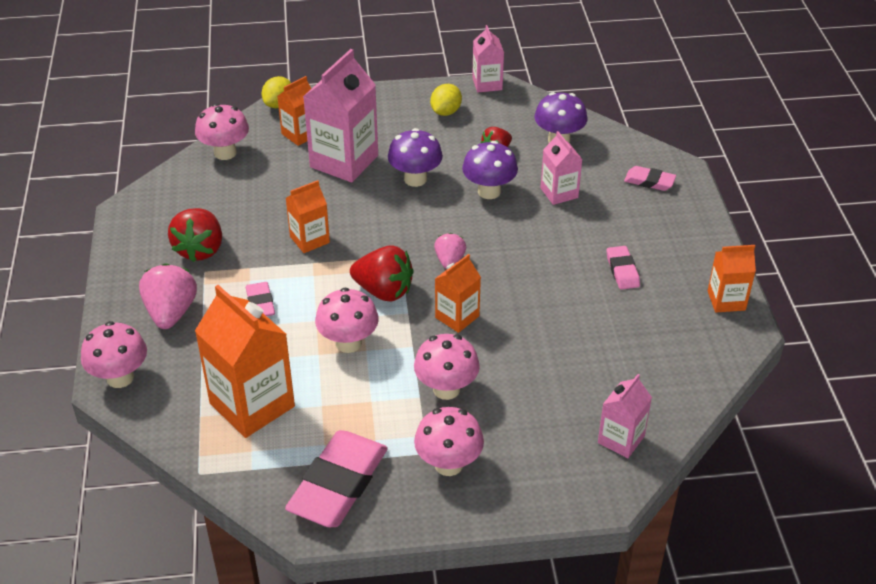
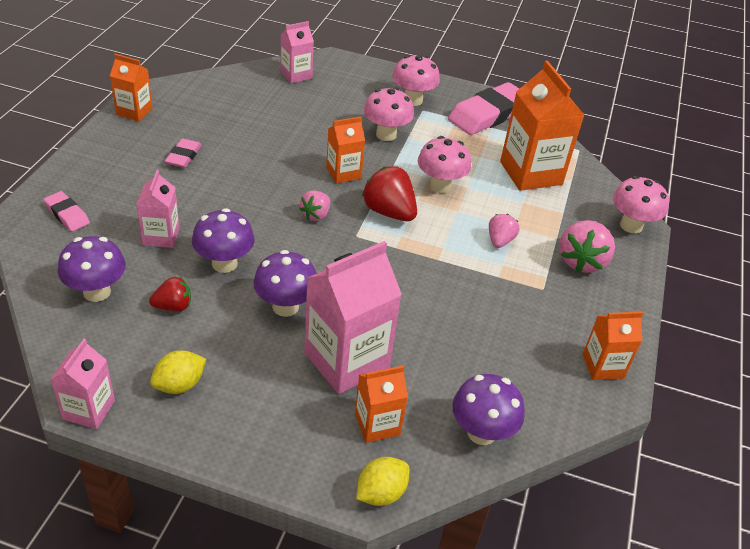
camera: 160 degrees left, 0 degrees up
(200, 249) = (542, 312): red strawberry -> none
(225, 153) = (481, 432): pink mushroom -> purple mushroom
(260, 303) = (500, 241): pink eraser -> pink strawberry
(309, 240) = (430, 282): orange carton -> orange carton (603, 366)

